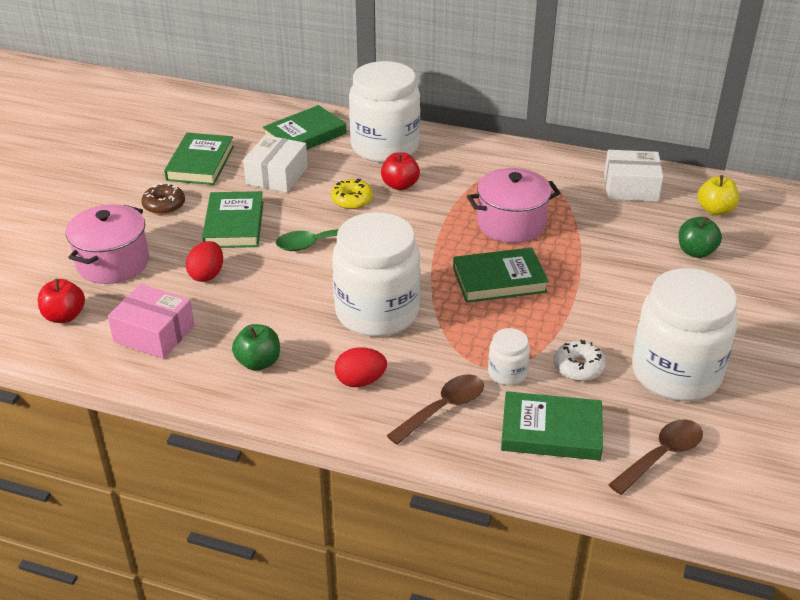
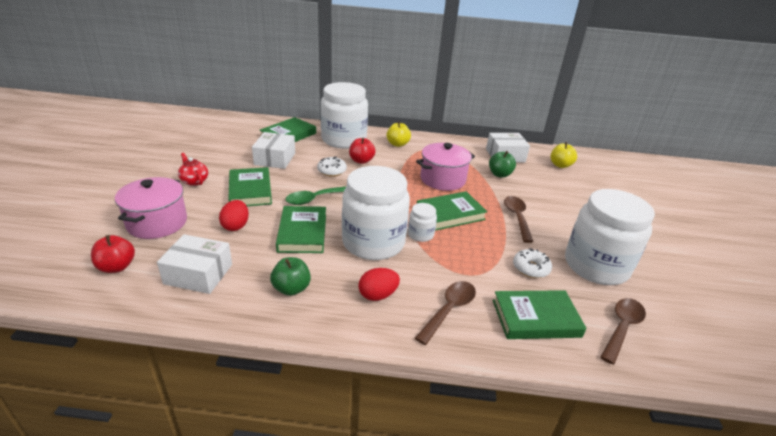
camera: 15 degrees left, 5 degrees down
(154, 334) = (198, 274): pink box -> white box
(164, 205) = (194, 181): brown donut -> red teapot
(200, 163) = (218, 154): green book -> green book (302, 233)
(352, 200) = (332, 171): yellow donut -> white donut
(465, 158) = (397, 144): none -> yellow apple
(507, 373) = (484, 277): white jar -> white jar (420, 234)
(596, 292) = (517, 217): none -> brown spoon
(696, 252) = (563, 189): green apple -> green apple (499, 174)

